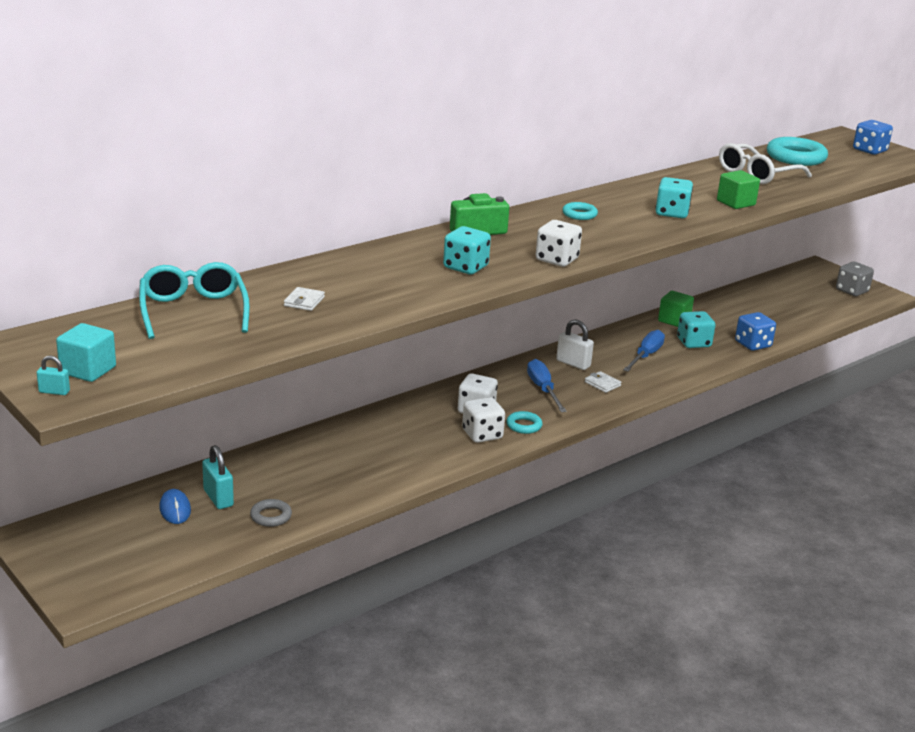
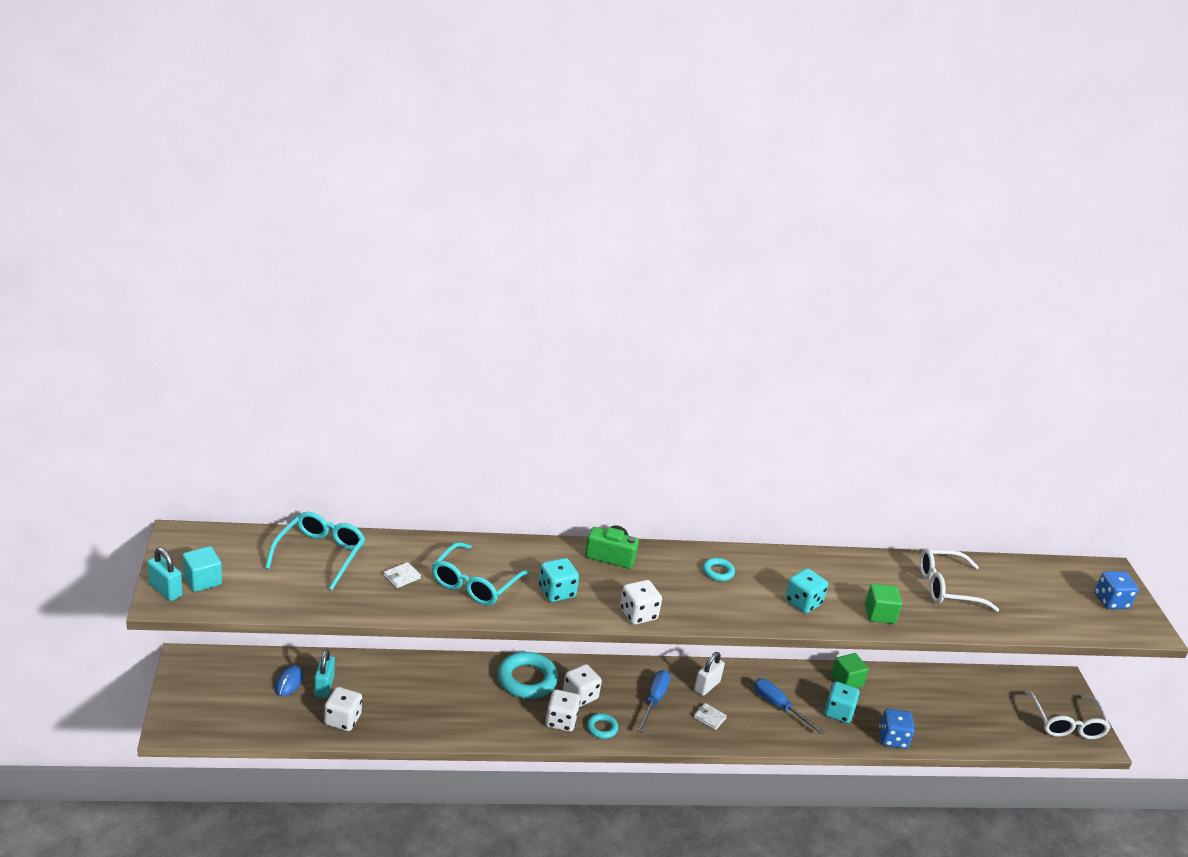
camera: 30 degrees right, 5 degrees up
(54, 392) = (165, 590): turquoise padlock -> turquoise padlock, size x1.79
(271, 516) = (342, 720): grey ring -> white dice
(382, 285) = (474, 584): none -> turquoise glasses
(573, 363) = (706, 686): white padlock -> white padlock turned 60 degrees clockwise
(602, 384) = (709, 718): white wallet -> white wallet turned 45 degrees counterclockwise
(646, 356) = (779, 706): blue screwdriver -> blue screwdriver turned 105 degrees counterclockwise
(795, 157) = (1016, 581): turquoise ring -> turquoise ring (527, 680)
(852, 291) = (1066, 723): grey dice -> white glasses

